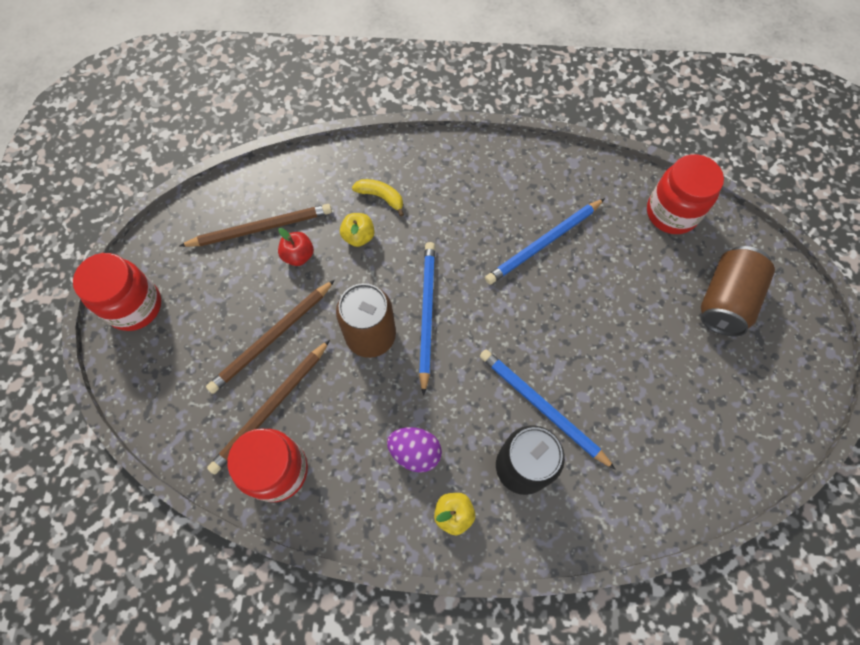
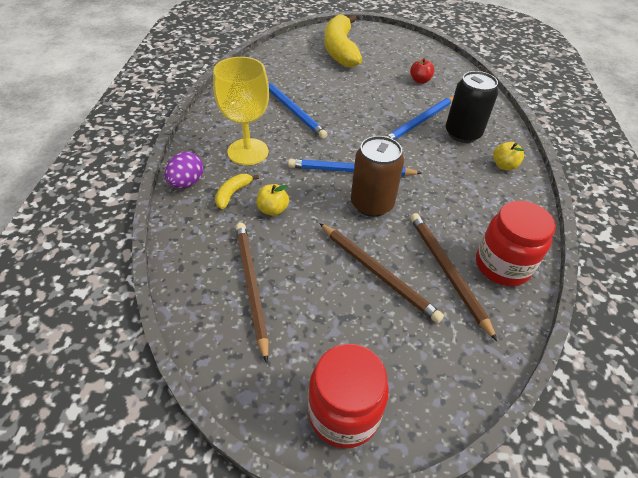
camera: 90 degrees left, 20 degrees down
(271, 408) = (447, 272): brown pencil -> brown pencil turned 150 degrees counterclockwise
(298, 255) = (288, 253): red apple -> red apple (420, 81)
(415, 452) = (465, 182): purple egg -> purple egg (187, 183)
(452, 202) = (248, 152): none -> yellow goblet
(671, 213) = (276, 59): red jar -> none
(725, 300) = (340, 50): brown can -> yellow banana

